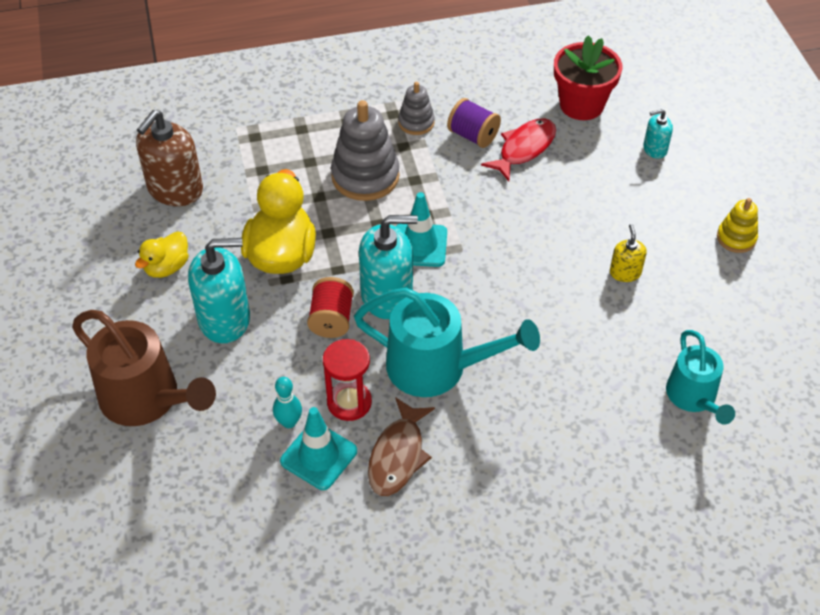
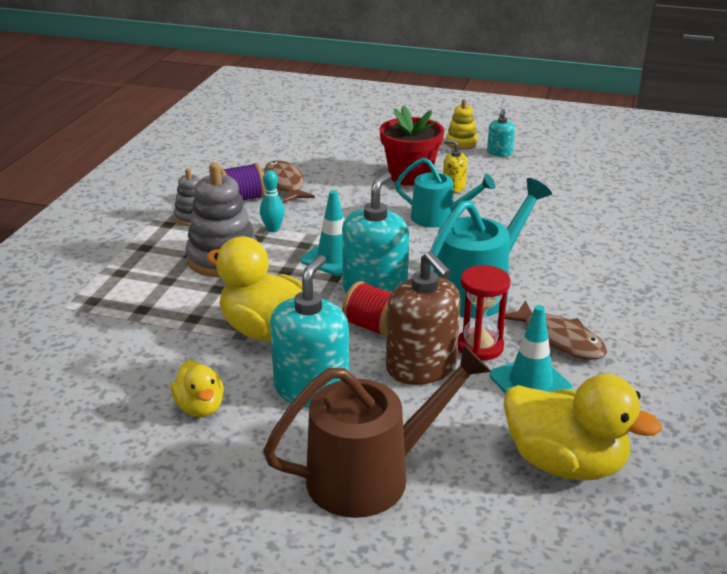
camera: 60 degrees left, 20 degrees down
(175, 189) = (97, 370): brown soap dispenser -> brown soap dispenser (421, 367)
(225, 515) = (565, 463): none -> yellow duck
(289, 422) = (477, 388): turquoise bowling pin -> turquoise bowling pin (273, 229)
(524, 149) = (284, 184): red fish -> brown fish
(581, 105) = (269, 150): red flower pot -> red flower pot (410, 176)
(655, 149) = (347, 141): turquoise soap dispenser -> turquoise soap dispenser (499, 153)
(694, 398) = (592, 201): turquoise watering can -> turquoise watering can (439, 218)

